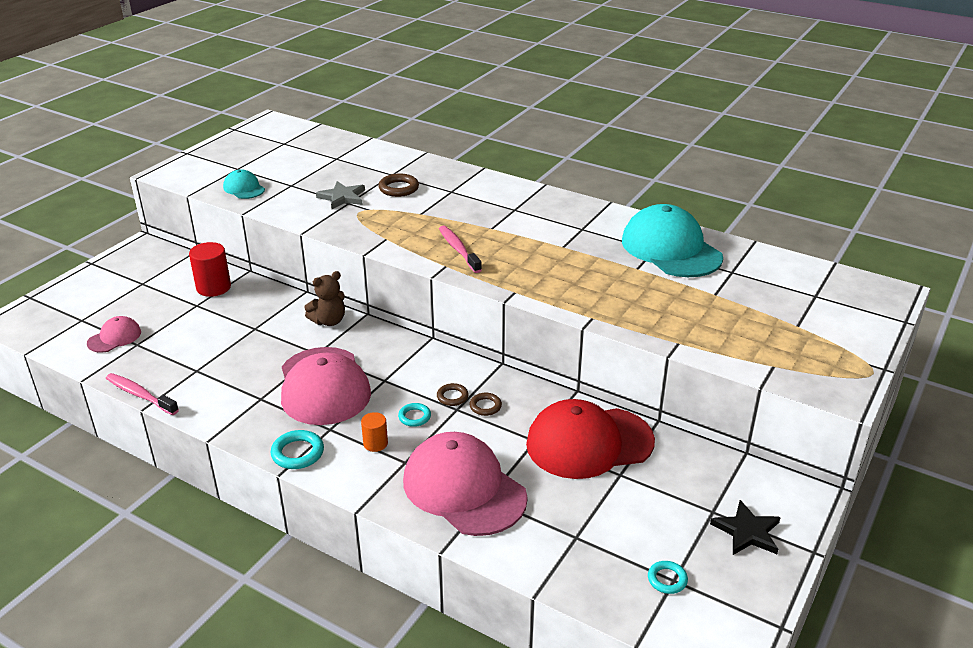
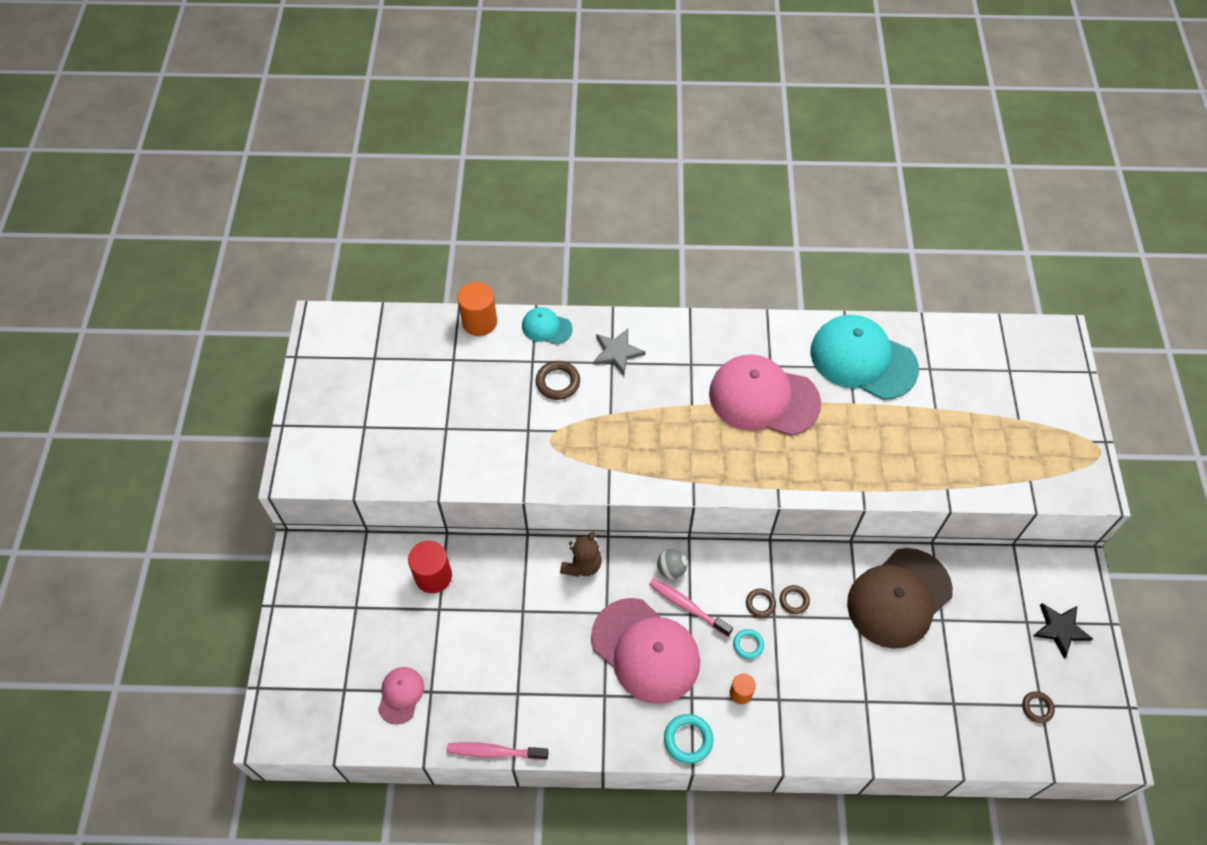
camera: 30 degrees left, 25 degrees up
(244, 188) = (402, 457): turquoise cap -> turquoise cap (546, 327)
(342, 197) = (514, 424): grey star -> grey star (617, 352)
(376, 148) = (479, 322): none -> orange cylinder
(397, 349) = (671, 569): none -> grey ball
(458, 249) = (686, 452): pink toothbrush -> pink toothbrush (687, 606)
(464, 488) = (843, 702): pink cap -> pink cap (763, 398)
(589, 442) = (899, 598): red cap -> brown cap
(667, 579) = (1037, 708): turquoise ring -> brown ring

